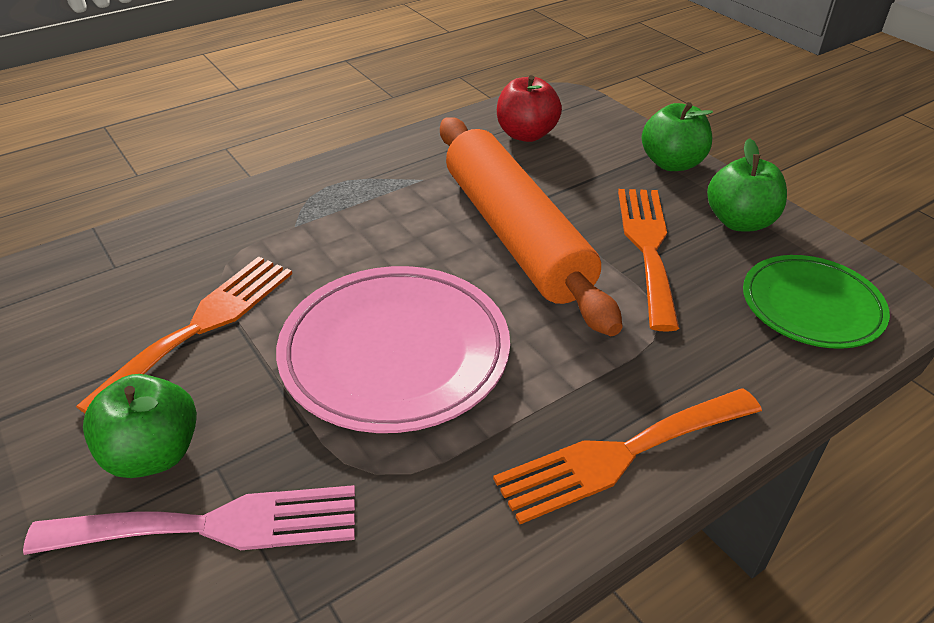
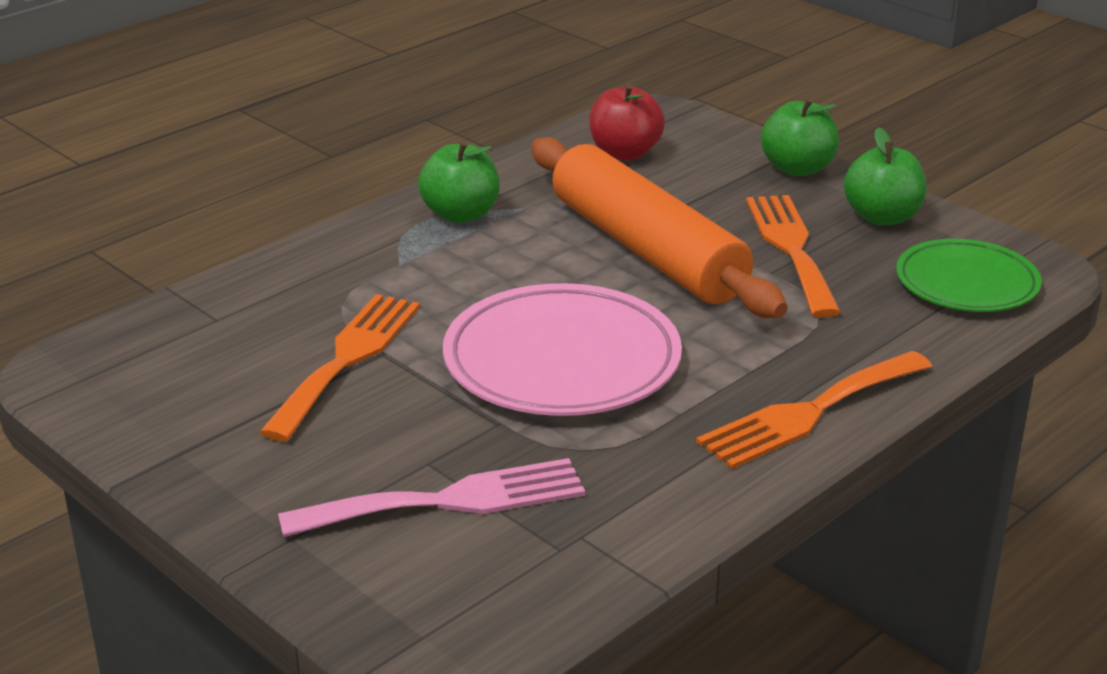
camera: 10 degrees left, 10 degrees down
(153, 454) = (359, 460): green apple -> green apple (460, 214)

